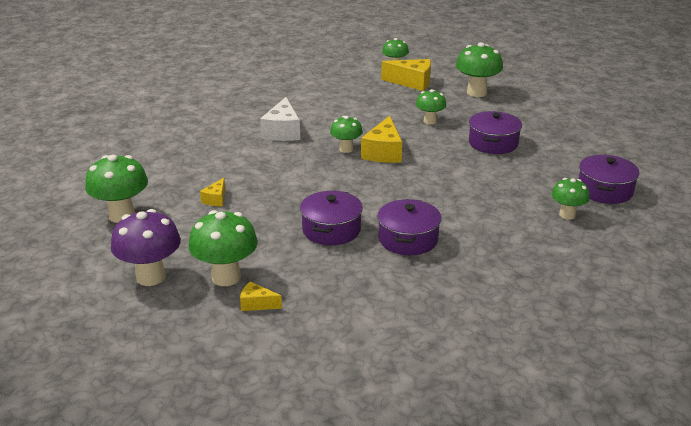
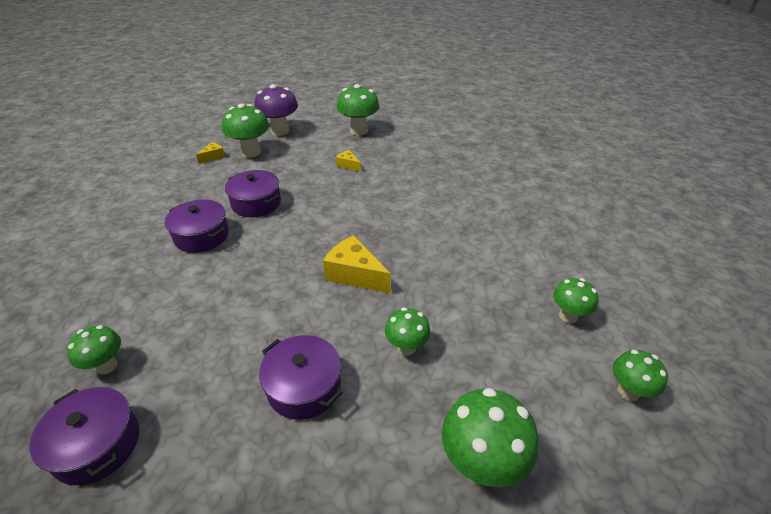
camera: 115 degrees right, 10 degrees up
(282, 132) = (445, 221): white cheese -> none
(346, 149) = (380, 251): green mushroom -> green mushroom (568, 316)
(412, 82) = (551, 386): yellow cheese -> none

